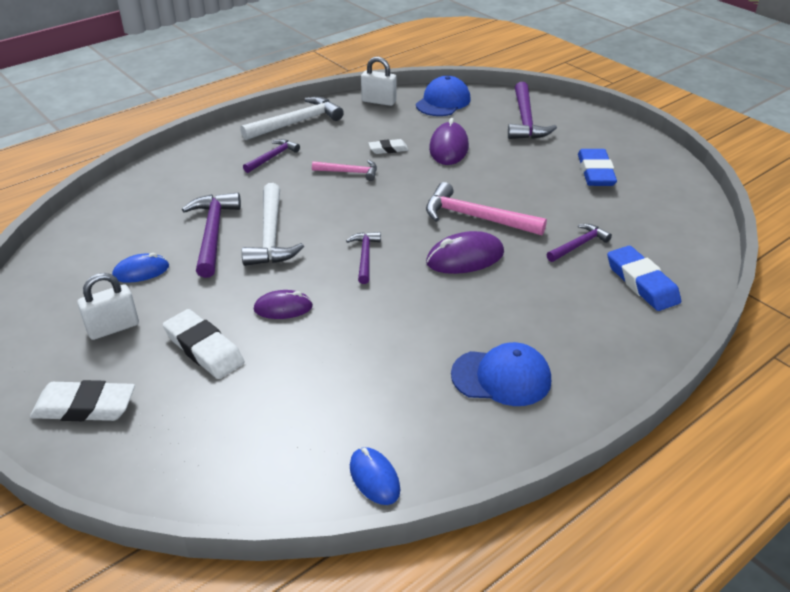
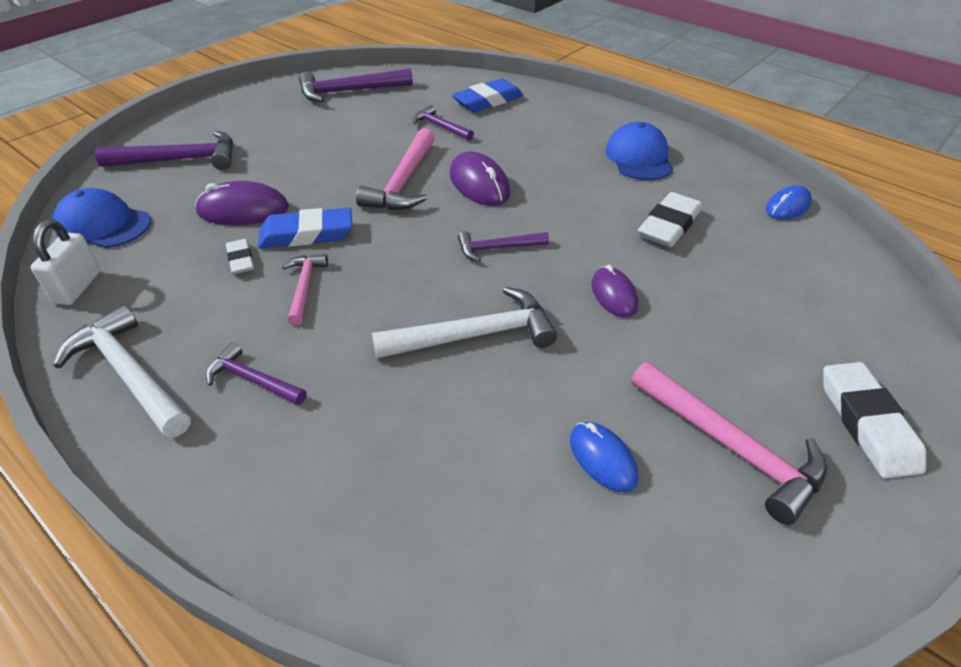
camera: 100 degrees left, 5 degrees up
(113, 328) = (731, 447): white padlock -> pink hammer
(204, 348) = (713, 344): white eraser -> white eraser (669, 225)
(213, 233) = (484, 399): purple hammer -> purple hammer (349, 91)
(595, 172) = (307, 118): blue eraser -> blue eraser (306, 234)

